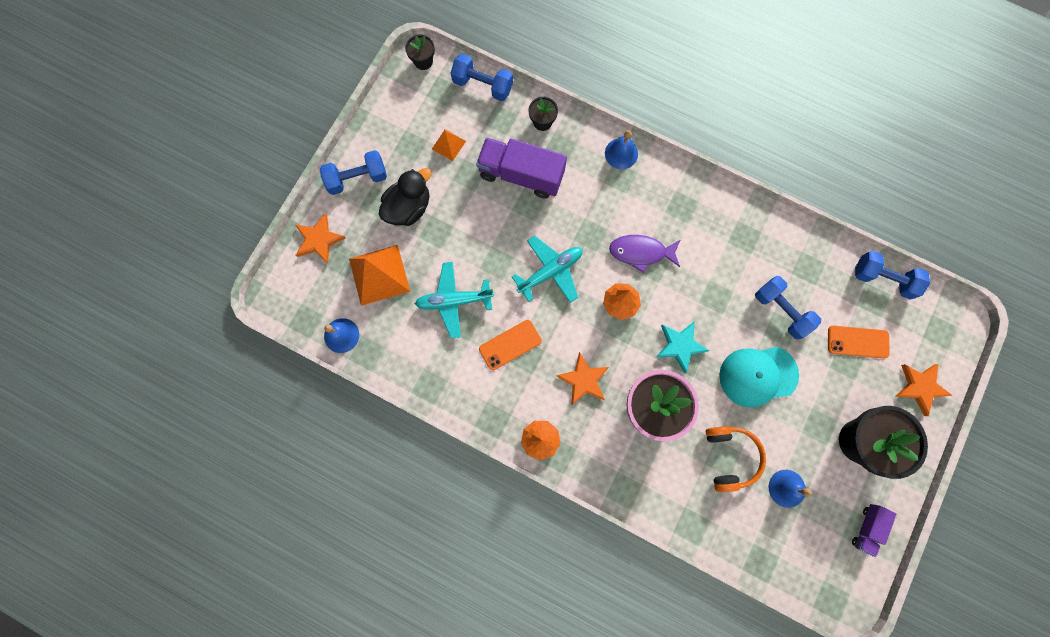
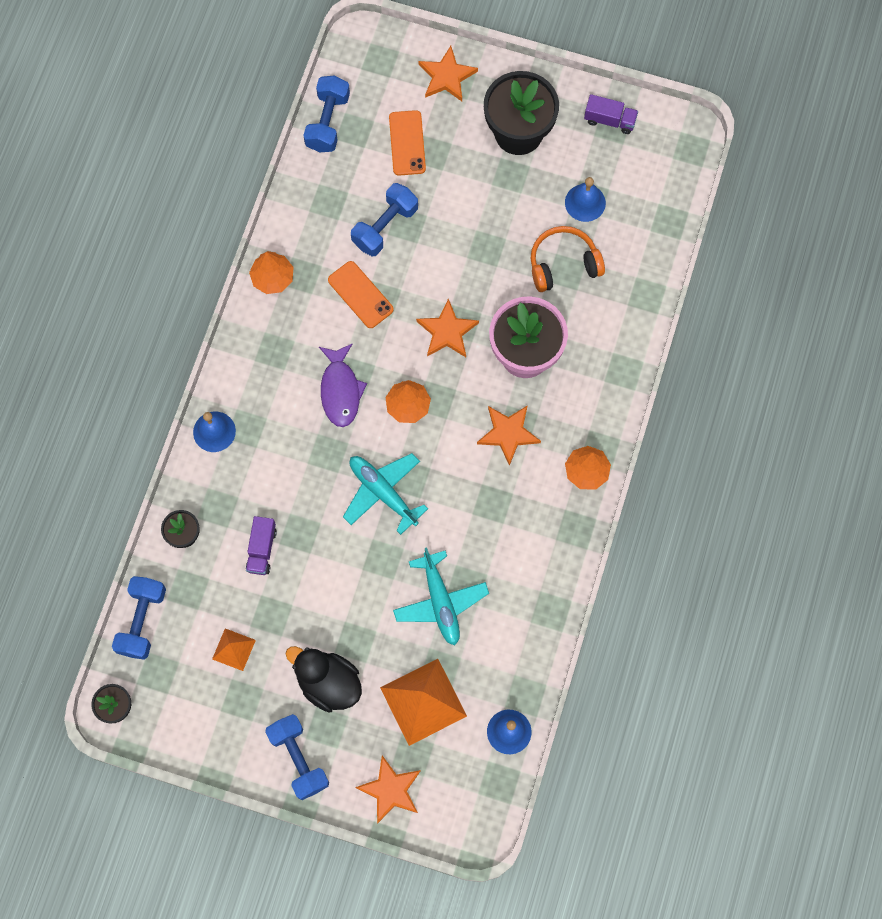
camera: 100 degrees left, 5 degrees down
(510, 345) = (482, 524): orange phone -> orange phone (360, 295)
(521, 175) = (262, 549): purple truck -> purple truck, size x0.51
(680, 346) = (447, 332): turquoise star -> orange star
(745, 214) = (272, 278): none -> orange tree
(758, 375) = (466, 244): turquoise cap -> none

